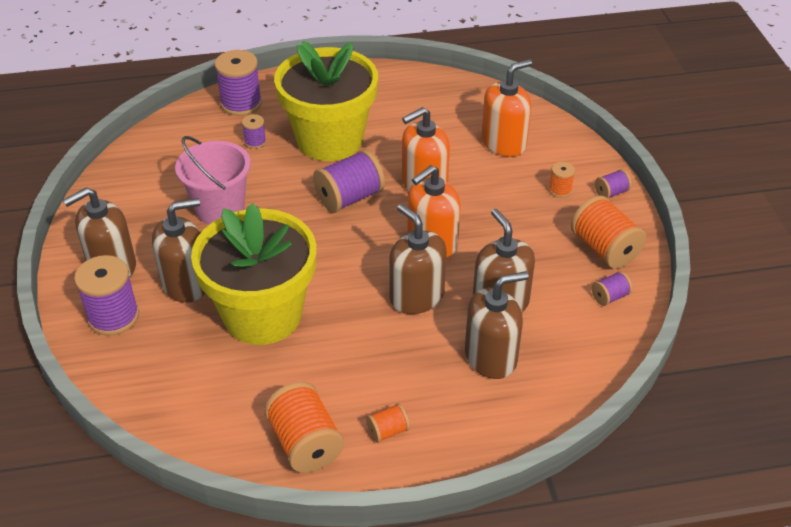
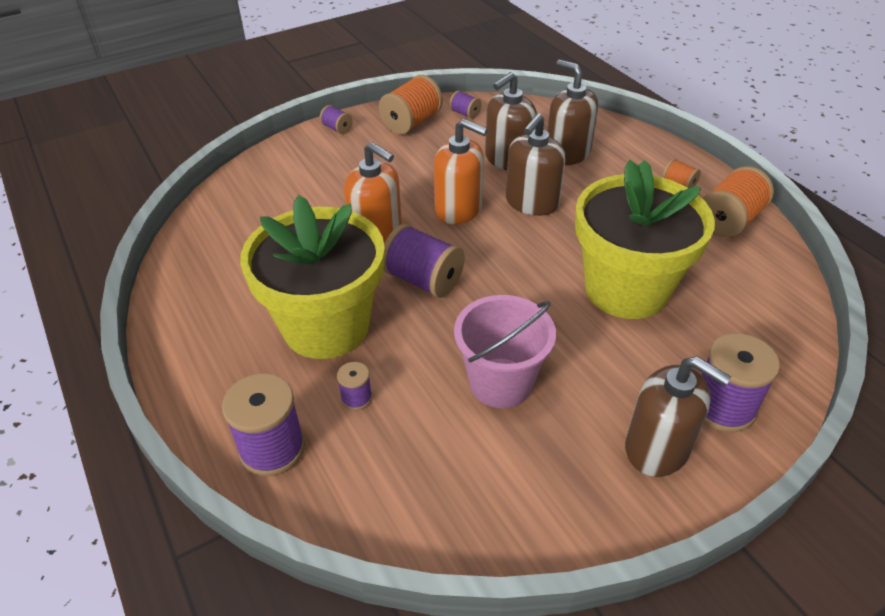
camera: 110 degrees left, 0 degrees up
(186, 283) = (631, 364): brown soap dispenser -> none
(504, 143) = (285, 197): orange soap dispenser -> none
(560, 190) = (346, 153): orange spool -> none

